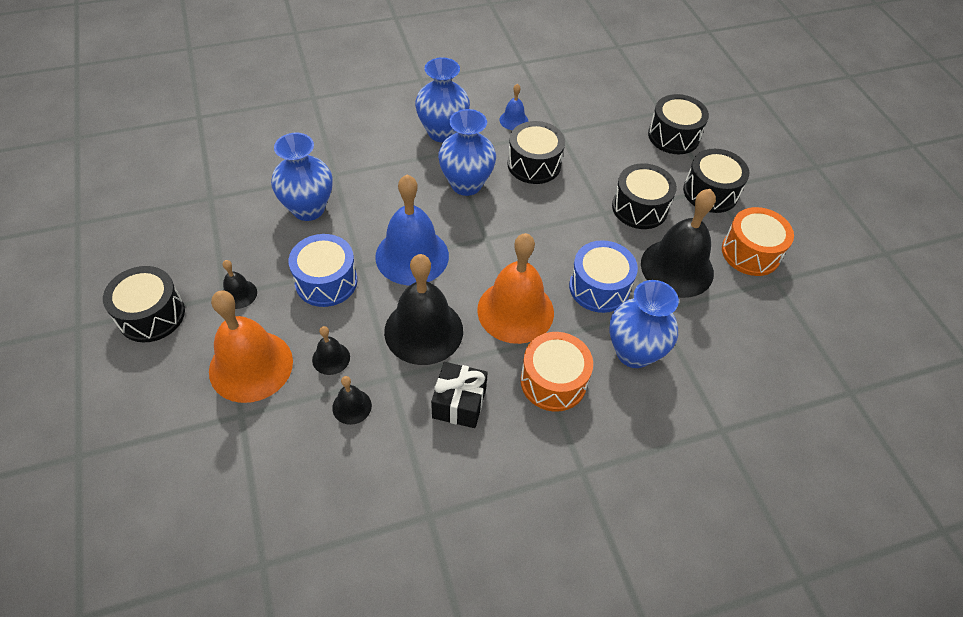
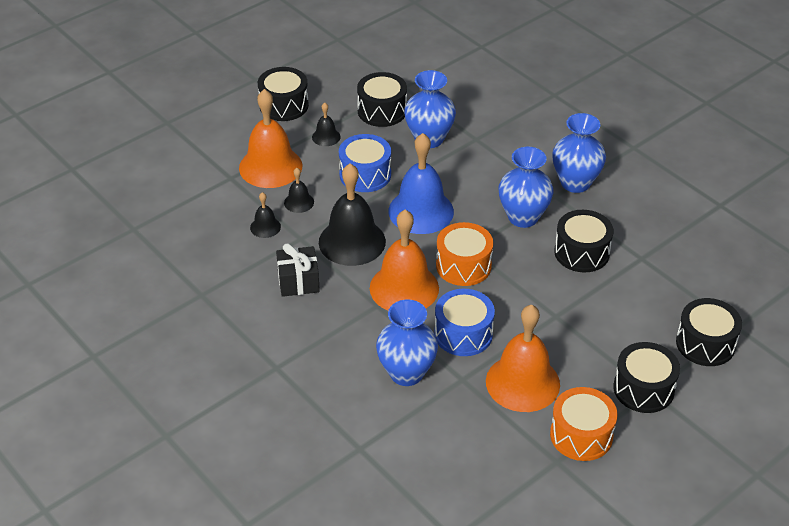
camera: 70 degrees right, 10 degrees down
(513, 120) = (630, 223): blue bell -> none
(553, 381) = (348, 329): orange drum -> orange drum (463, 266)
(639, 208) = (581, 339): black drum -> black drum (382, 111)
(677, 268) = (522, 382): black bell -> orange bell

